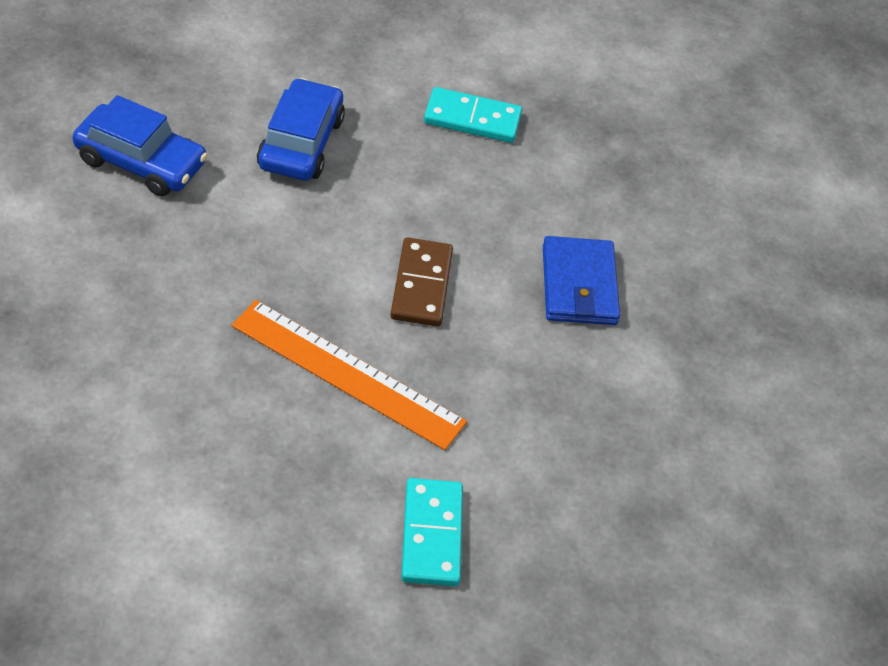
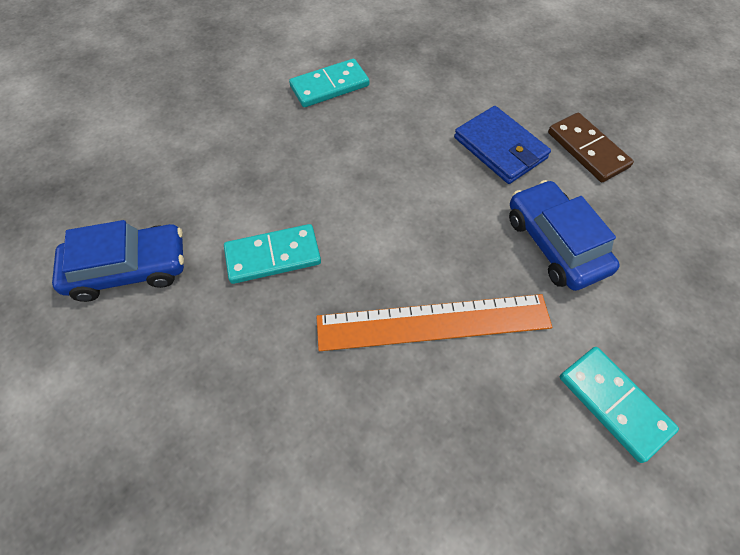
camera: 30 degrees left, 10 degrees up
(266, 232) = (273, 256): none -> turquoise domino
(300, 143) = (235, 174): blue car -> blue car (554, 243)
(421, 285) = (412, 218): brown domino -> brown domino (587, 150)

